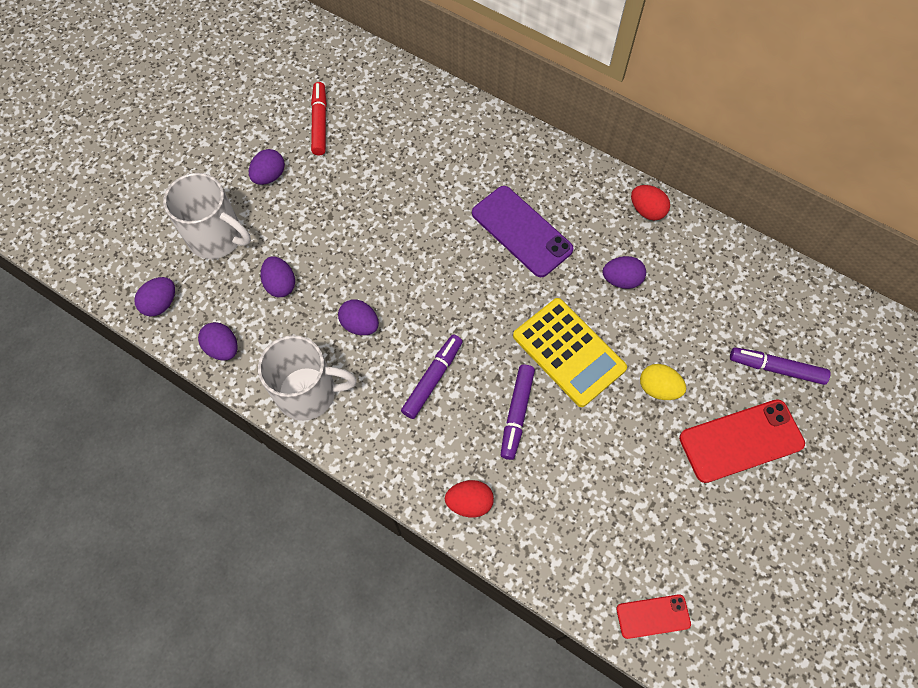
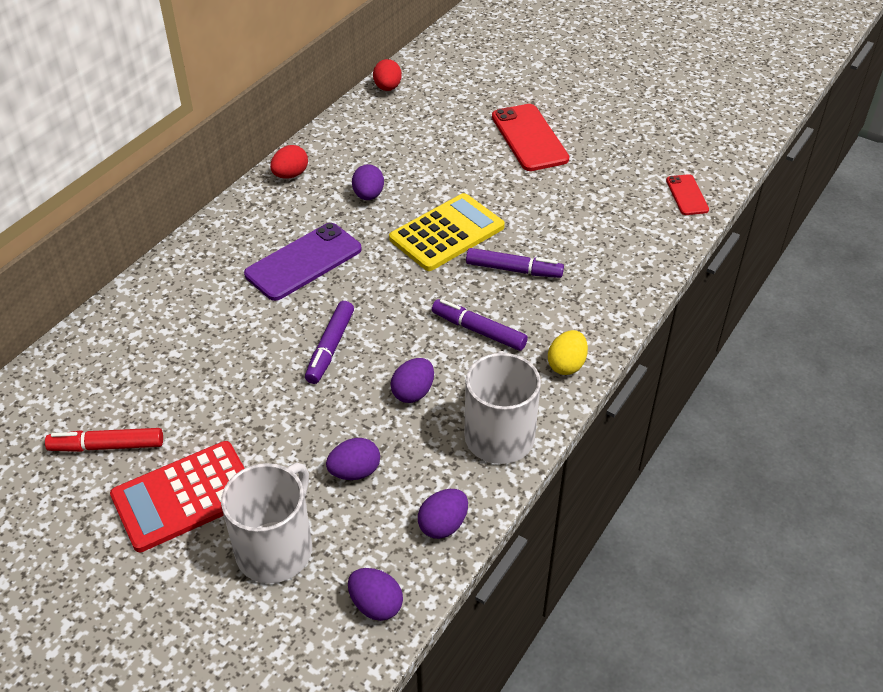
camera: 90 degrees left, 20 degrees down
(269, 176) = (184, 496): purple egg -> red calculator
(469, 502) = (607, 303): red egg -> red egg (387, 88)
(658, 388) = (483, 180): yellow egg -> yellow egg (566, 365)
(776, 368) = (462, 114): purple marker -> purple marker (330, 348)

